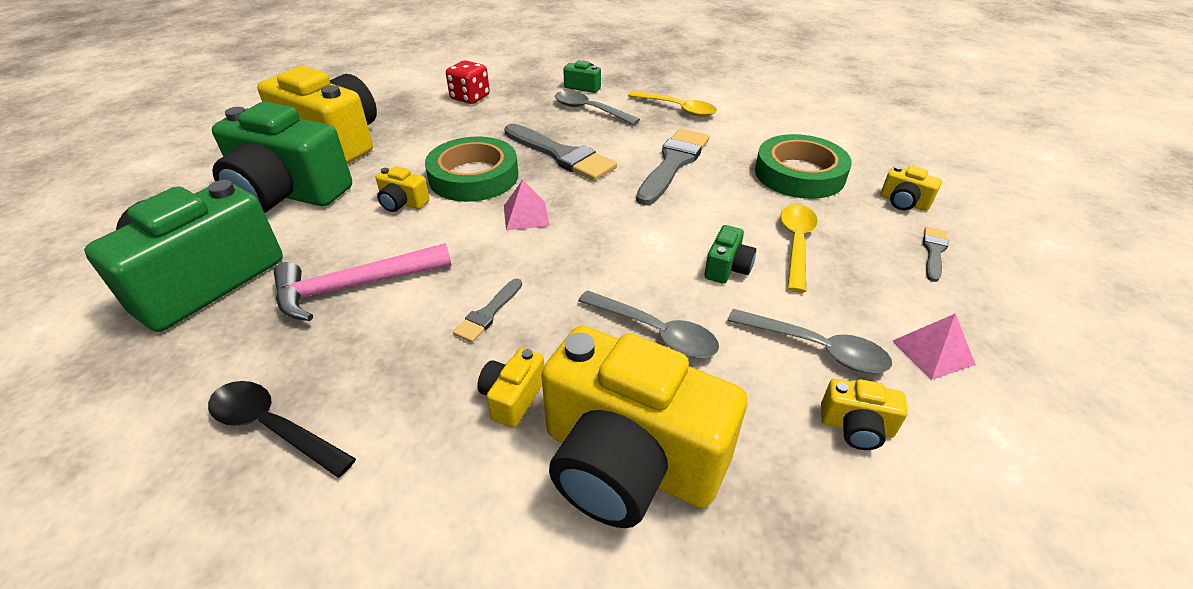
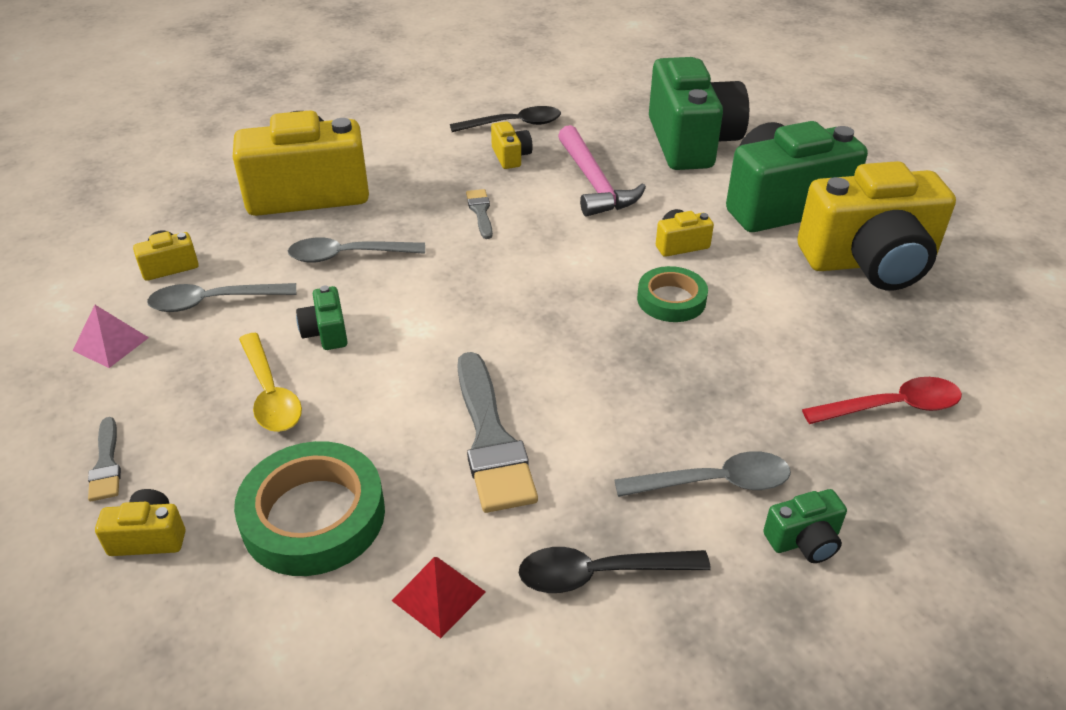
camera: 140 degrees right, 0 degrees up
(355, 287) = (594, 183): pink hammer -> pink hammer turned 135 degrees clockwise
(470, 98) = (891, 407): red dice -> red spoon
(474, 176) = (671, 299): green tape -> green tape, size x0.62
(512, 397) = (405, 185): yellow camera -> yellow camera (511, 156)
(526, 215) = (560, 288): pink pyramid -> none
(561, 155) = (631, 376): grey brush -> none
(677, 109) = (600, 574): yellow spoon -> black spoon
(754, 128) = (438, 596): none -> red pyramid

